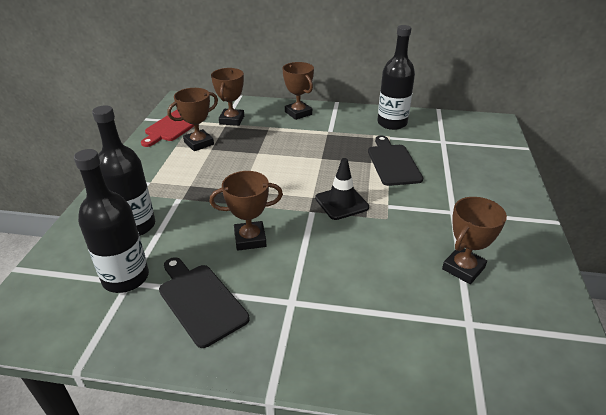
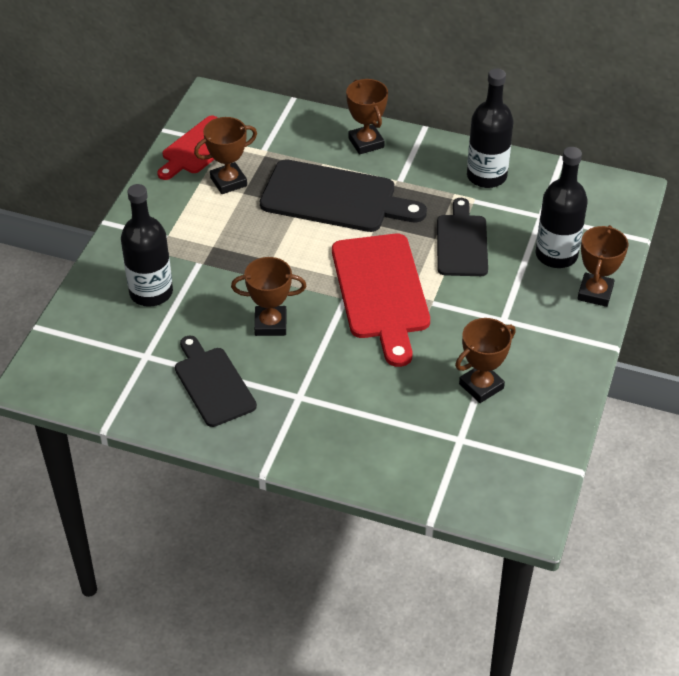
camera: 10 degrees right, 10 degrees up
(126, 278) = (143, 351): black bottle -> black bottle (556, 255)
(232, 120) = (275, 145): brown trophy -> brown trophy (595, 293)
(284, 145) = (334, 198): none -> black cutting board
(341, 203) = (381, 292): black traffic cone -> red cutting board

